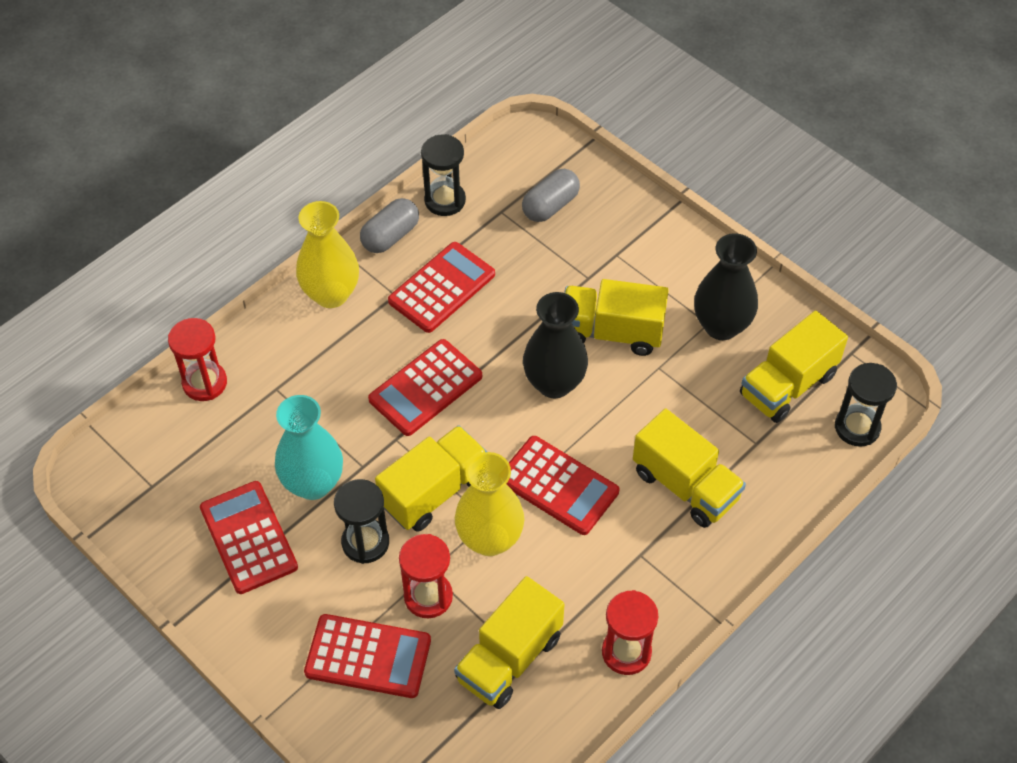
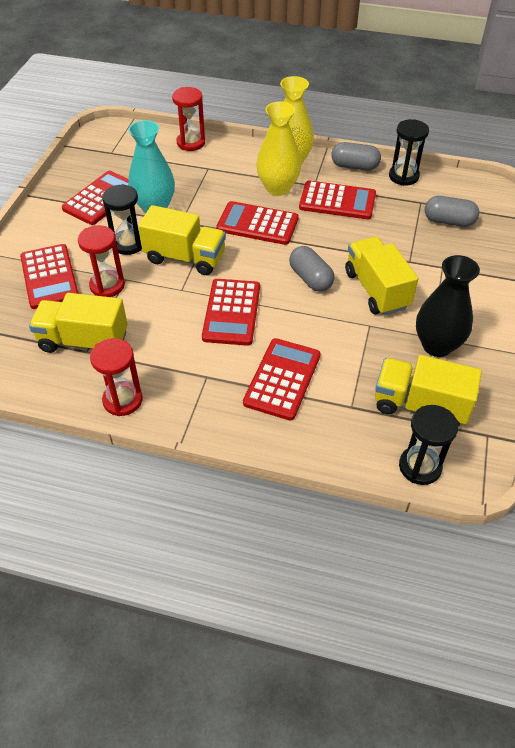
camera: 60 degrees right, 5 degrees down
(490, 539) = (167, 296): yellow vase -> yellow vase (278, 188)
(554, 383) = (310, 278): black vase -> grey capsule
(685, 485) = (282, 379): yellow truck -> red calculator

